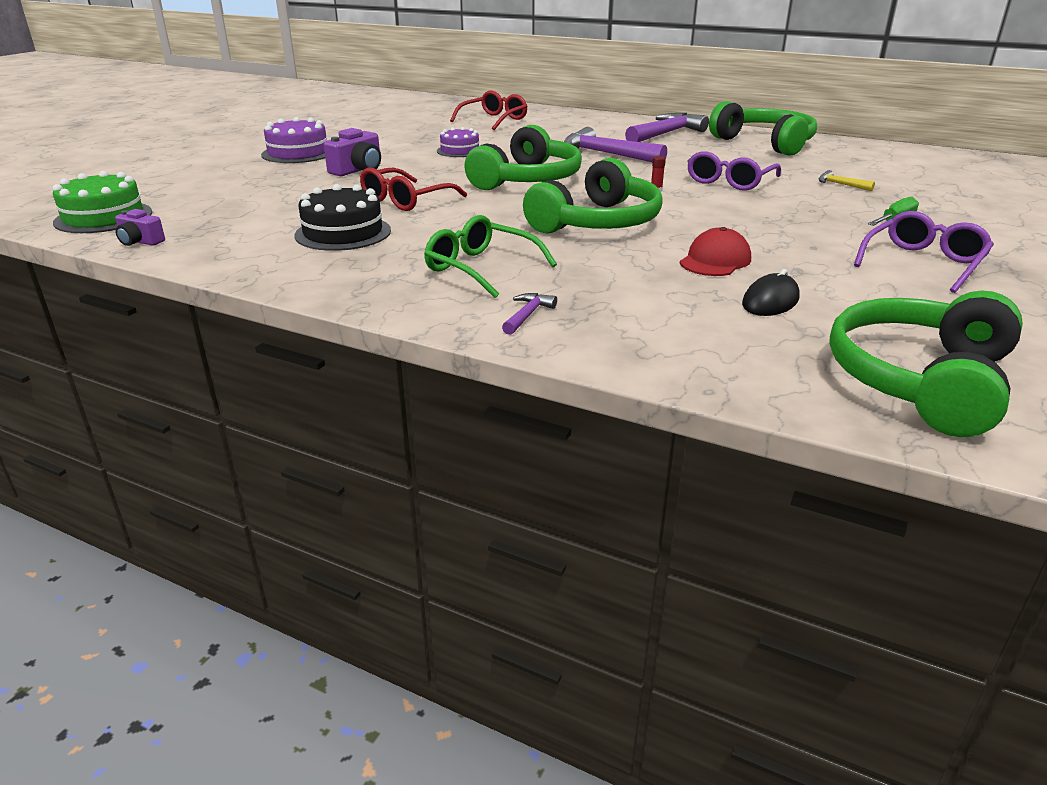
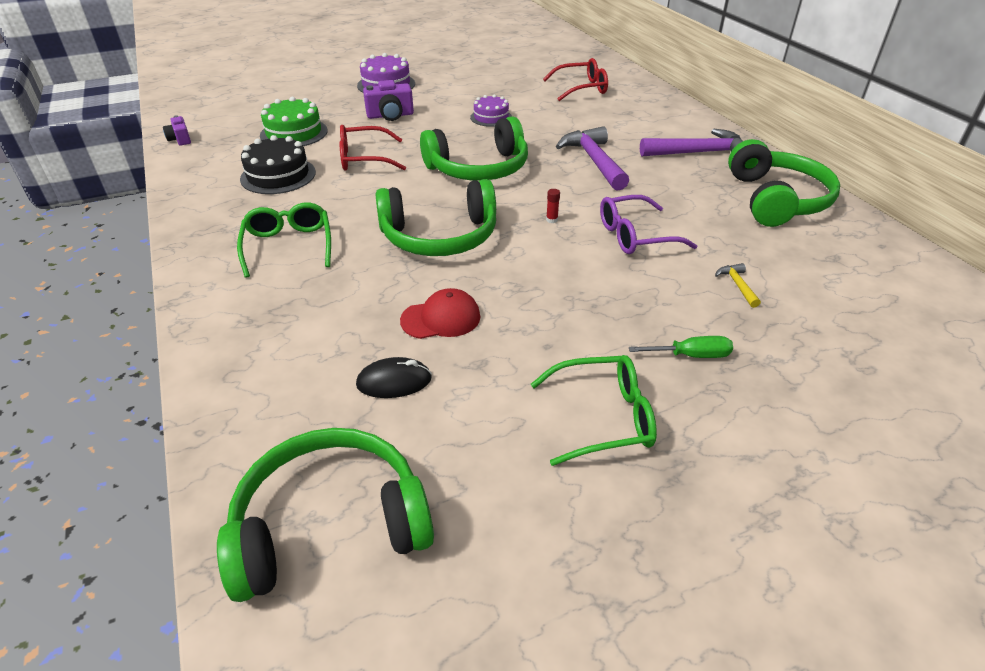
camera: 40 degrees right, 10 degrees up
(103, 217) = (199, 111): green cake -> green cake (294, 133)
(527, 315) = (235, 302): purple hammer -> none
(923, 263) = (603, 417): purple glasses -> green glasses

